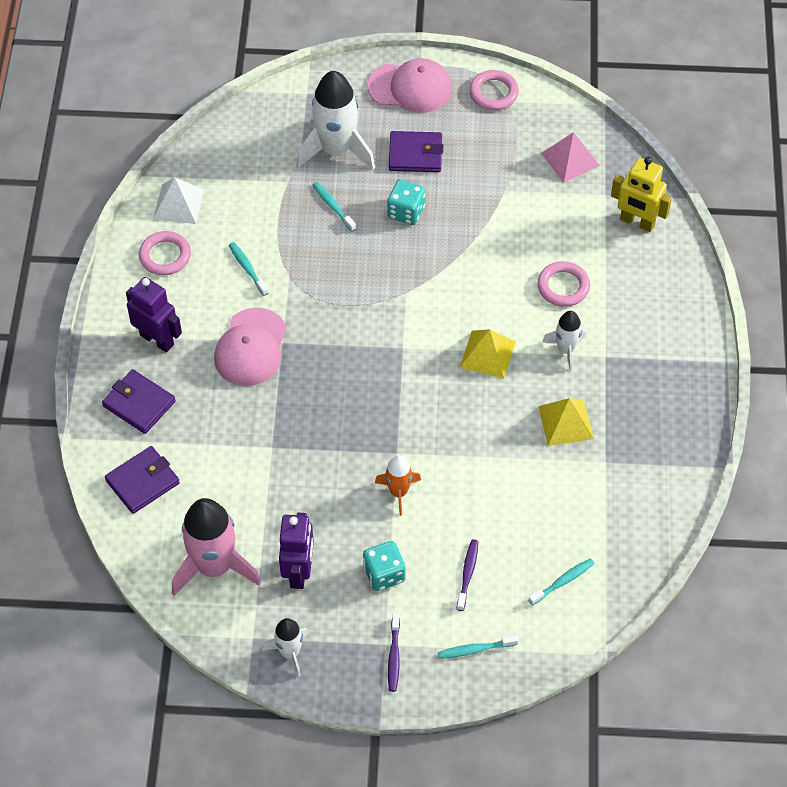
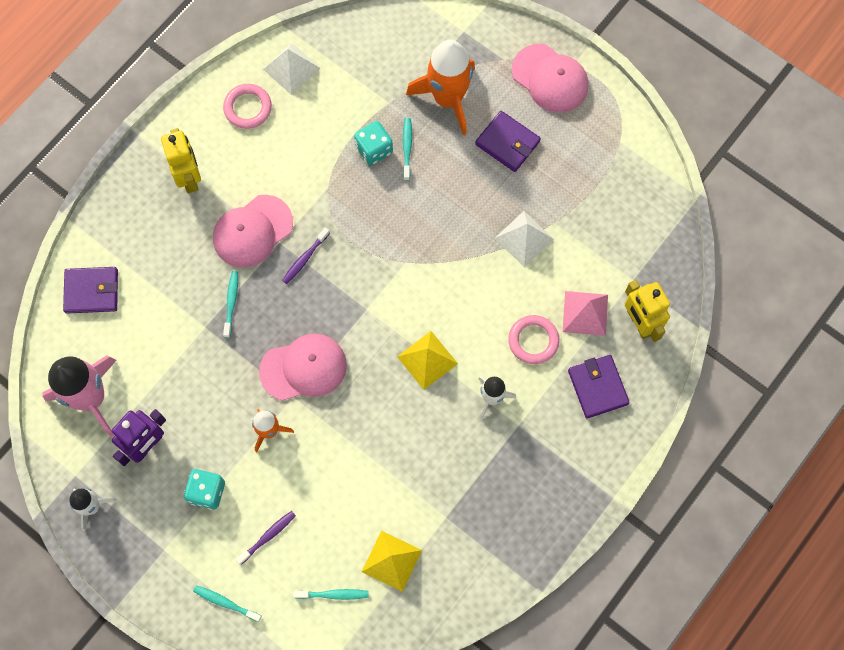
camera: 35 degrees right, 15 degrees up
(139, 404) = (136, 223): purple wallet -> purple wallet (597, 387)
(157, 339) = (189, 177): purple robot -> yellow robot
(247, 268) = (301, 160): turquoise toothbrush -> turquoise toothbrush (231, 302)
(336, 150) = (448, 98): white rocket -> orange rocket
(387, 425) = (303, 368): none -> pink cap
(394, 657) = (162, 565): purple toothbrush -> purple toothbrush (305, 258)
(406, 212) = (460, 190): turquoise dice -> turquoise dice (374, 149)
(490, 216) = (524, 238): none -> white pyramid
(493, 93) = (614, 127): pink ring -> none
(566, 422) = (442, 461): yellow pyramid -> yellow pyramid (392, 561)
(570, 159) = (629, 229): pink pyramid -> pink pyramid (585, 313)

